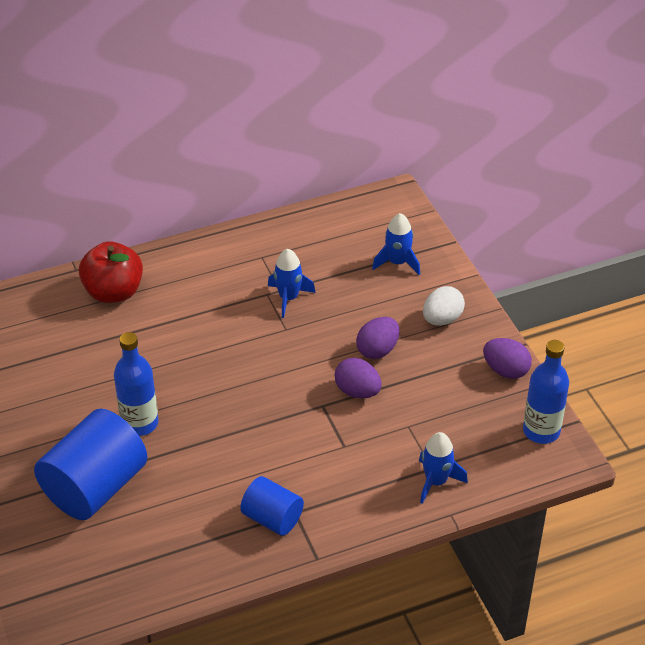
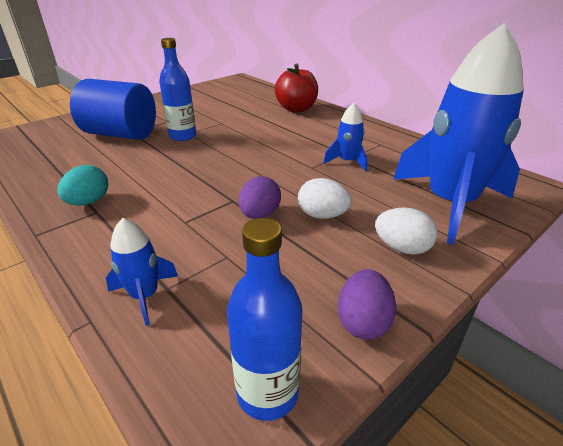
camera: 70 degrees right, 10 degrees down
(272, 518) = (89, 202): blue cylinder -> turquoise egg
(377, 350) = (322, 215): purple egg -> white egg
(397, 262) = (450, 203): blue rocket -> blue rocket, size x2.29

